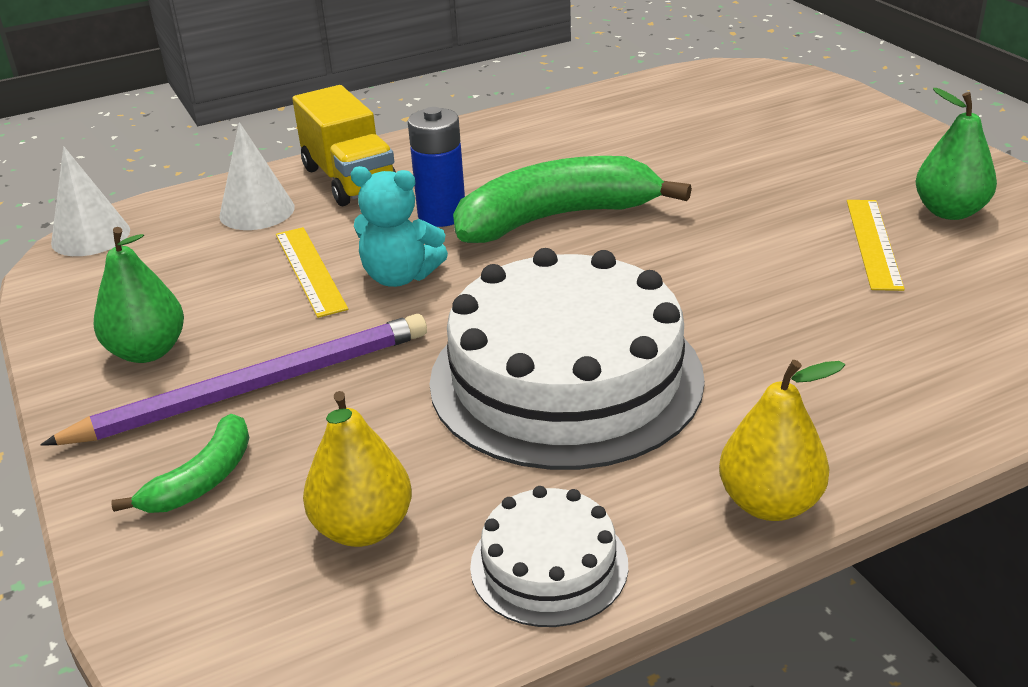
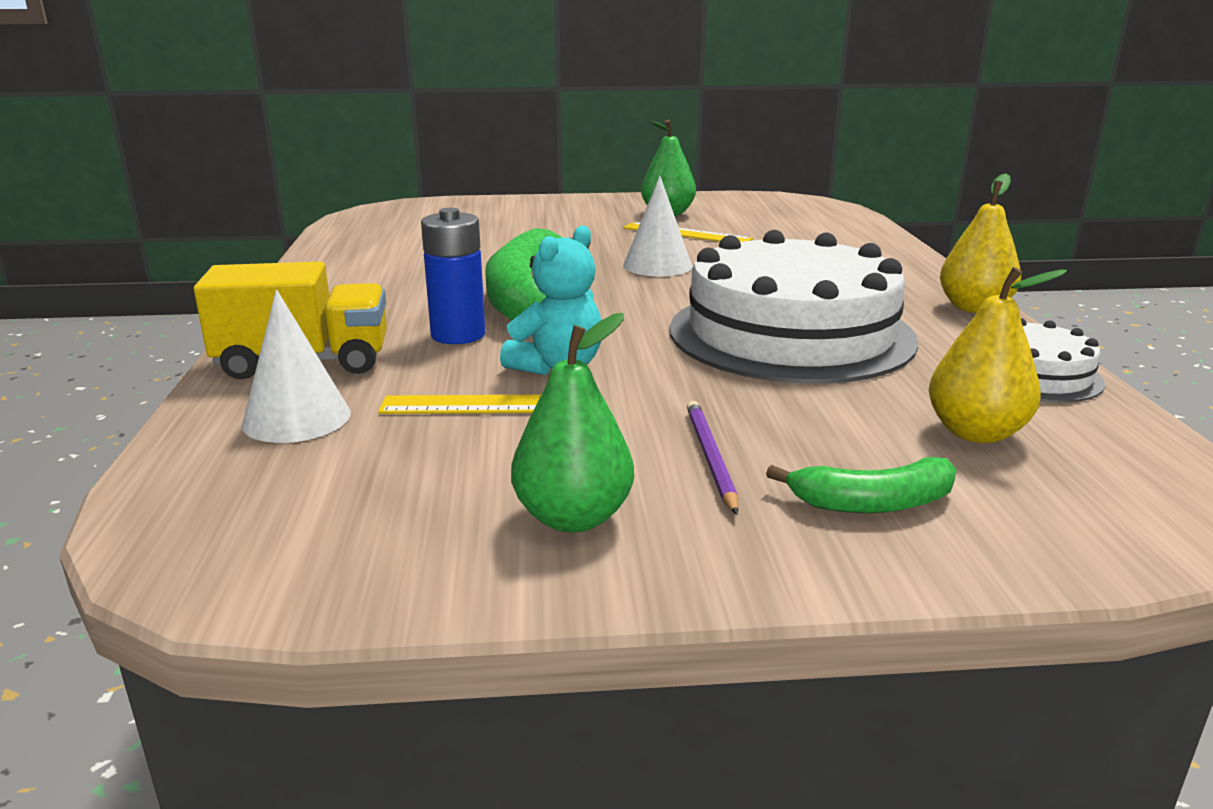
camera: 70 degrees left, 10 degrees down
(91, 236) = (169, 544): white cone -> white cone (657, 265)
(202, 479) = (872, 503): green banana -> green banana turned 120 degrees clockwise
(255, 387) = (710, 458): purple pencil -> purple pencil, size x0.48

